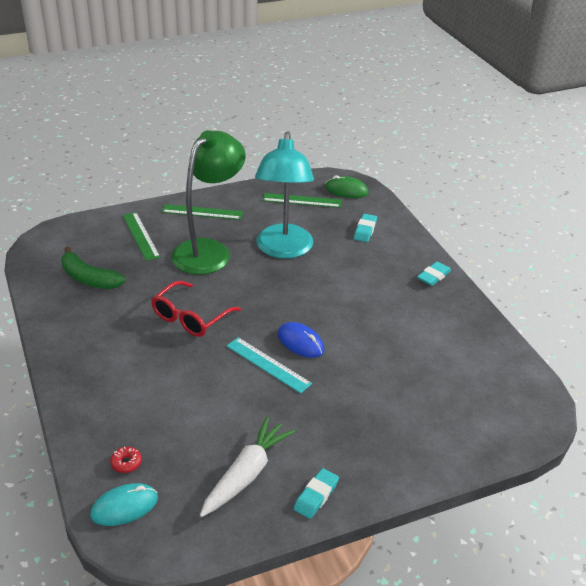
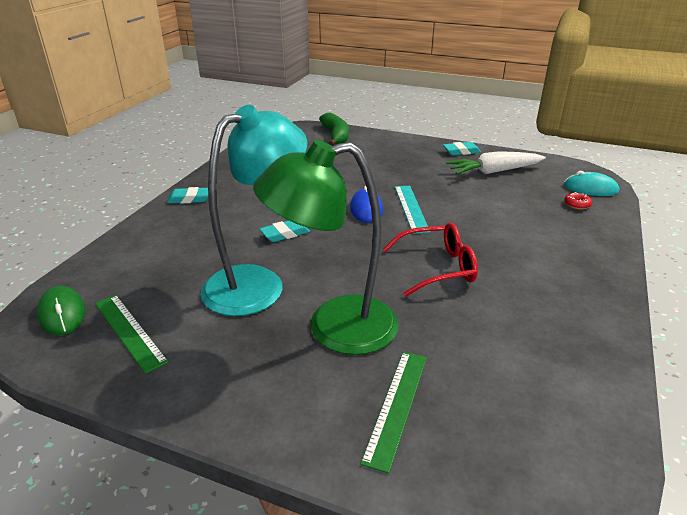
camera: 135 degrees left, 5 degrees down
(89, 278) = (524, 374): green banana -> green banana (336, 136)
(202, 212) = (266, 395): green ruler -> none
(365, 230) = (151, 258): turquoise eraser -> turquoise eraser (285, 234)

